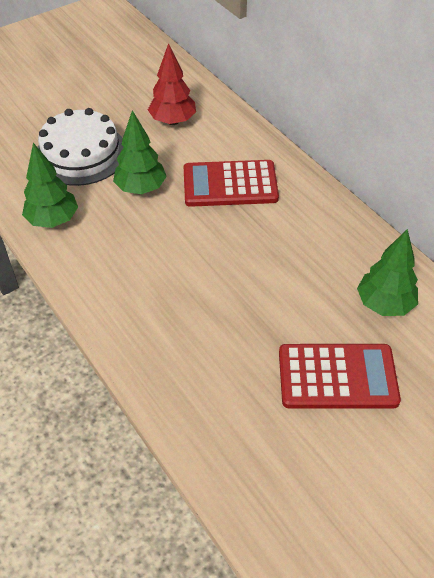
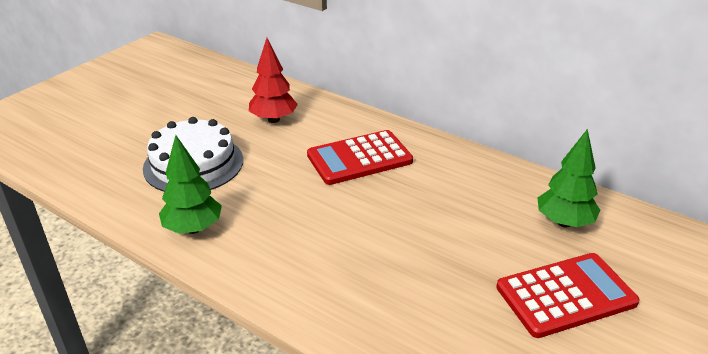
camera: 20 degrees left, 15 degrees down
(141, 188) = (273, 180): green tree -> none

